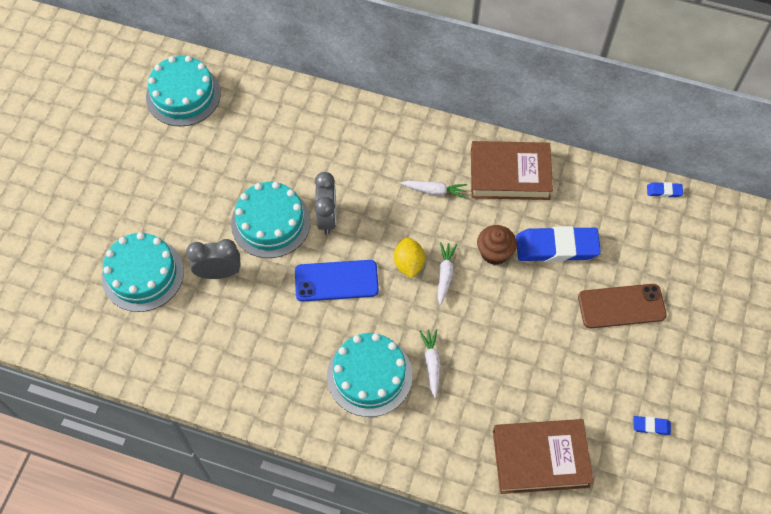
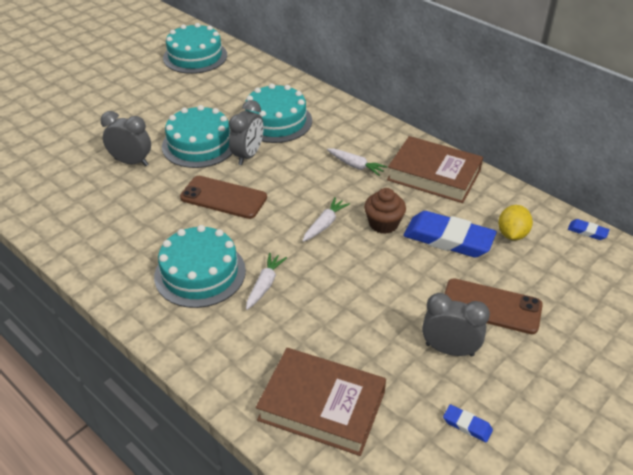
camera: 25 degrees right, 20 degrees down
(143, 274) = (72, 145): turquoise cake -> turquoise cake (276, 121)
(336, 281) = (223, 197): blue phone -> brown phone
(408, 264) = (296, 206): yellow lemon -> yellow lemon (512, 234)
(609, 363) = (449, 349): none -> grey clock

